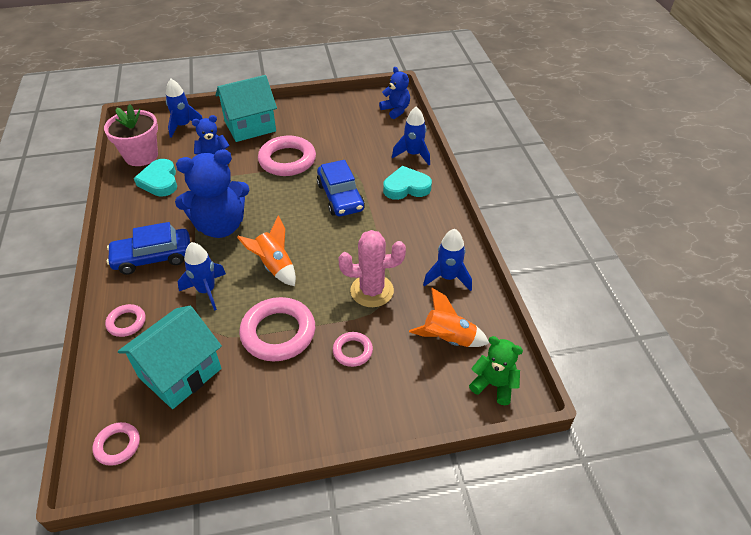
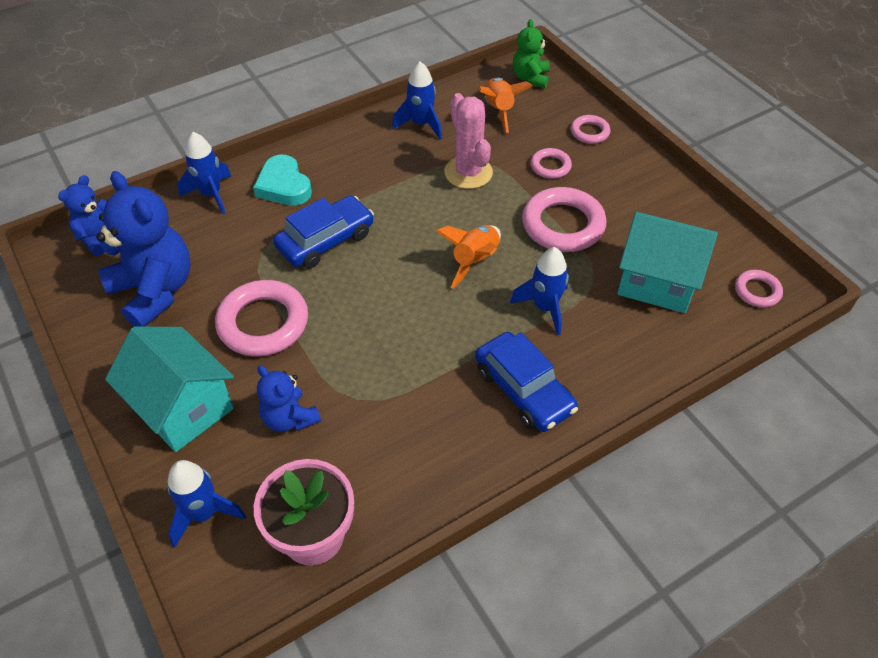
camera: 110 degrees left, 5 degrees up
(126, 322) = (631, 361): pink ring -> pink ring (589, 132)
(160, 181) = (369, 467): turquoise heart -> none
(220, 226) = (433, 342): blue teddy bear -> blue teddy bear (155, 291)

